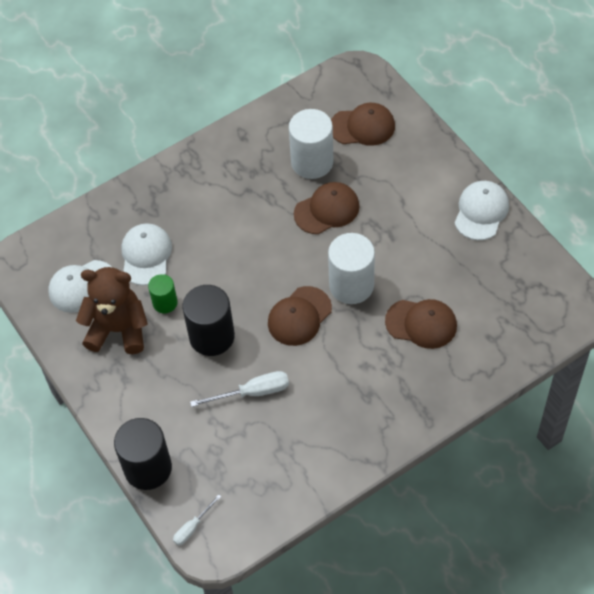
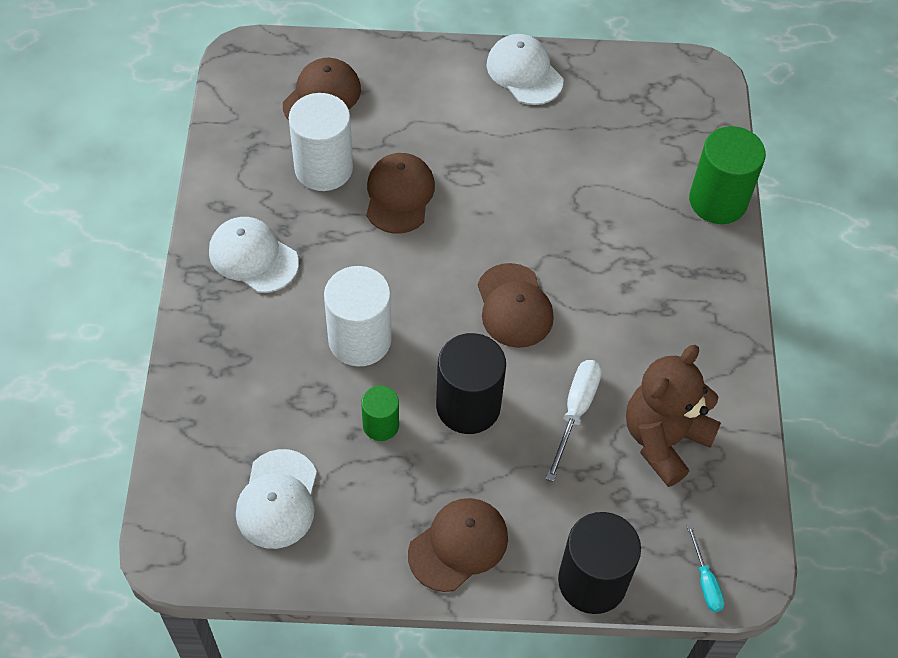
camera: 60 degrees left, 0 degrees up
(118, 329) = (375, 497): brown teddy bear -> brown teddy bear (664, 439)
(146, 255) = (296, 404): white cap -> white cap (253, 257)
(192, 527) = (705, 581): white screwdriver -> turquoise screwdriver
(351, 285) = (516, 235): white cylinder -> white cylinder (359, 340)
(421, 323) = (615, 206): brown cap -> brown cap (458, 545)
(478, 377) = (718, 201): none -> green cylinder

